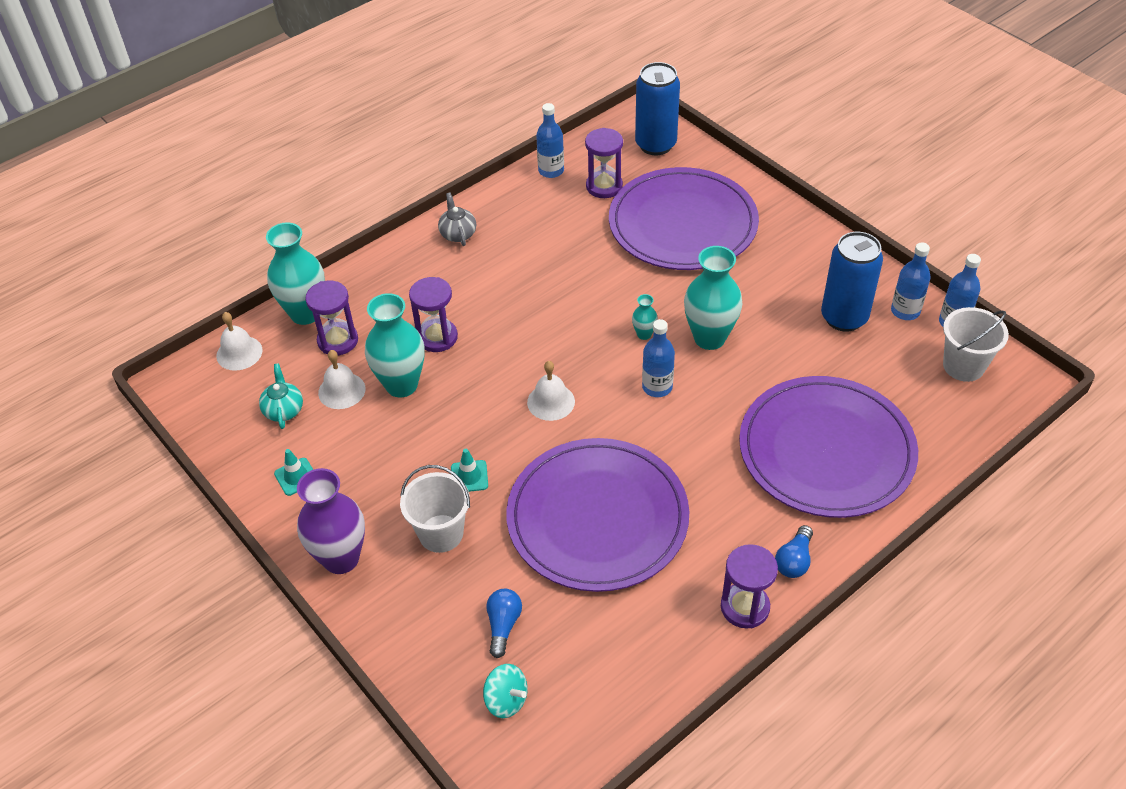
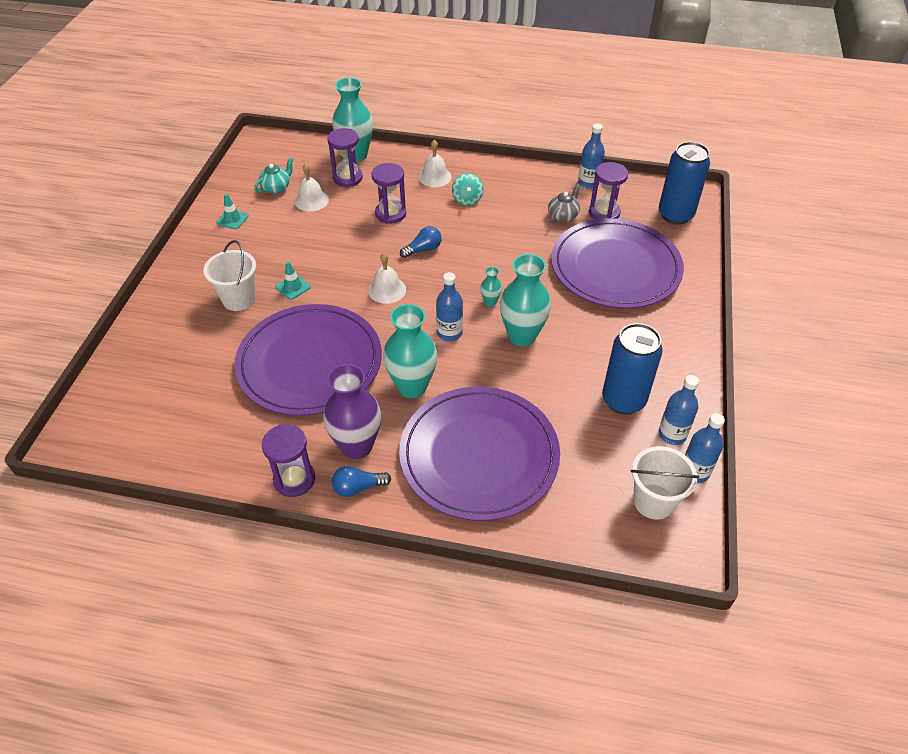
camera: 50 degrees right, 0 degrees up
(239, 353) = (302, 149): white bell -> white bell (435, 177)
(341, 558) = (188, 269): purple vase -> purple vase (357, 446)
(401, 385) = (338, 220): turquoise vase -> turquoise vase (412, 386)
(458, 234) = (485, 175): grey teapot -> grey teapot (563, 216)
(503, 625) = (190, 364): blue light bulb -> blue light bulb (423, 249)
(506, 700) = (134, 396): turquoise spinning top -> turquoise spinning top (467, 199)

